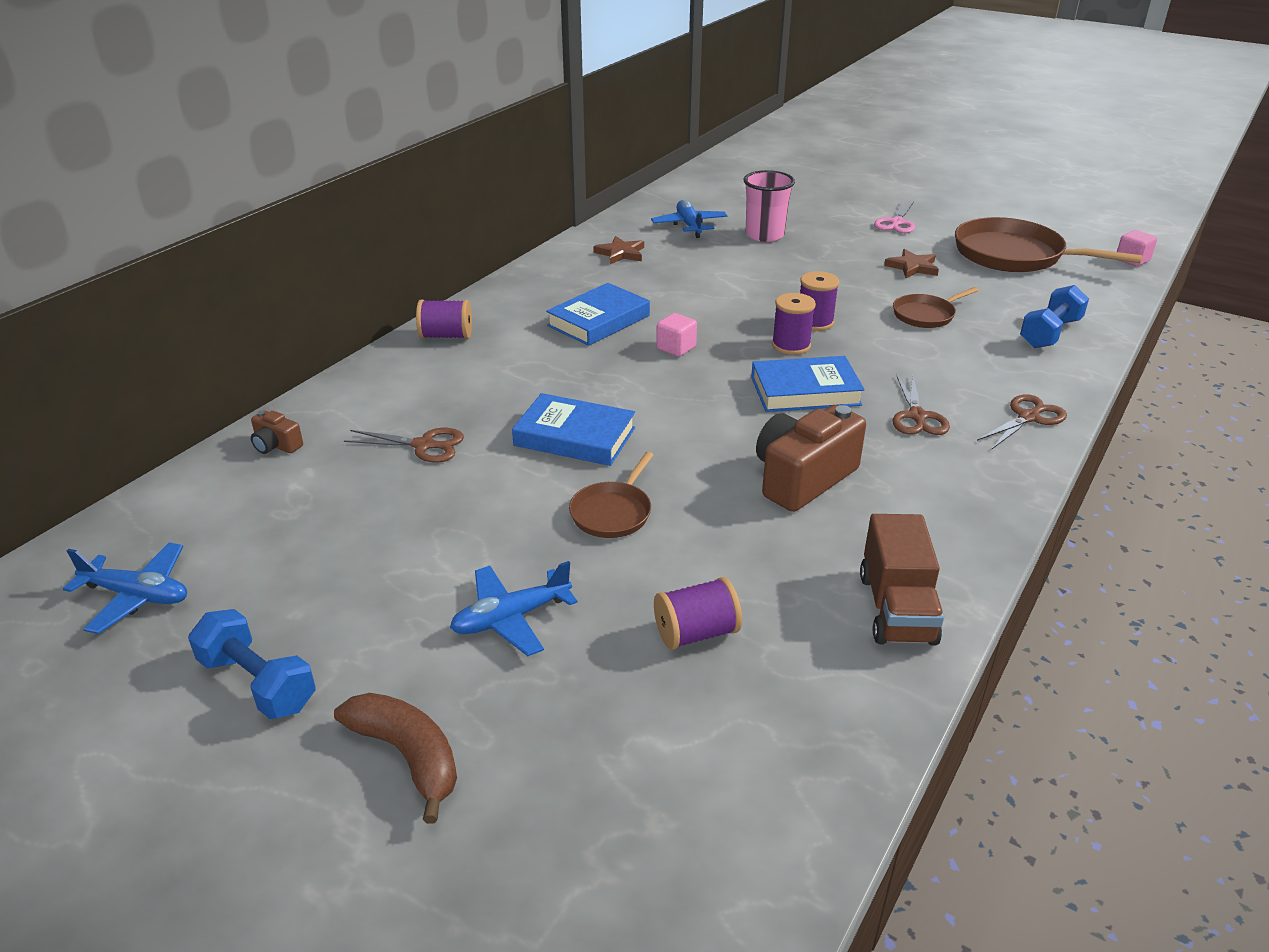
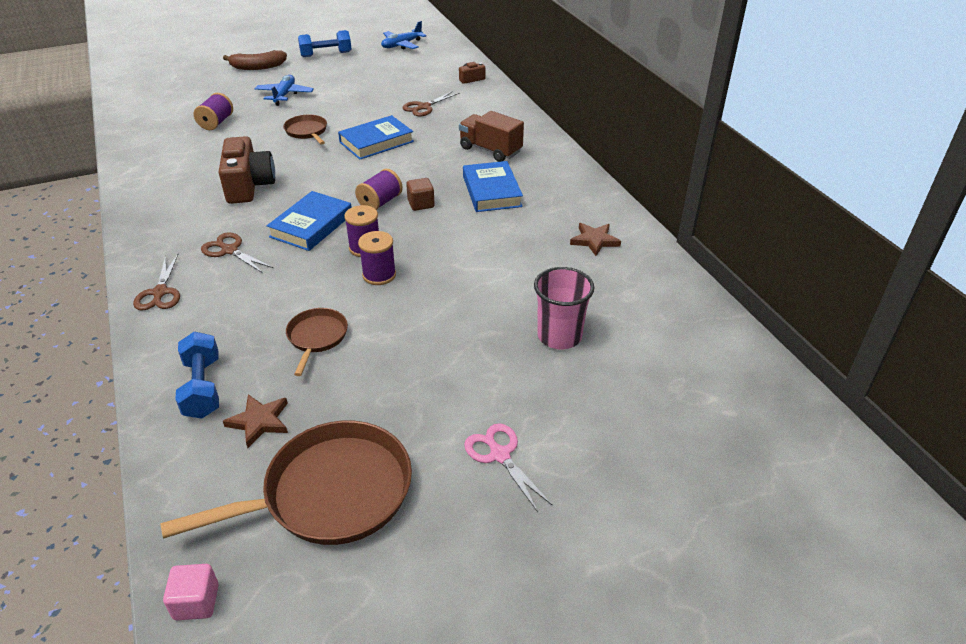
camera: 125 degrees right, 5 degrees up
(446, 336) = (532, 139): purple spool -> purple spool (380, 202)
(676, 348) = (421, 204): pink cube -> brown cube
(689, 226) = (623, 301): blue plane -> none
(897, 609) = (147, 166): brown truck -> brown truck (490, 150)
(912, 267) = (395, 390): brown star -> brown star (259, 421)

